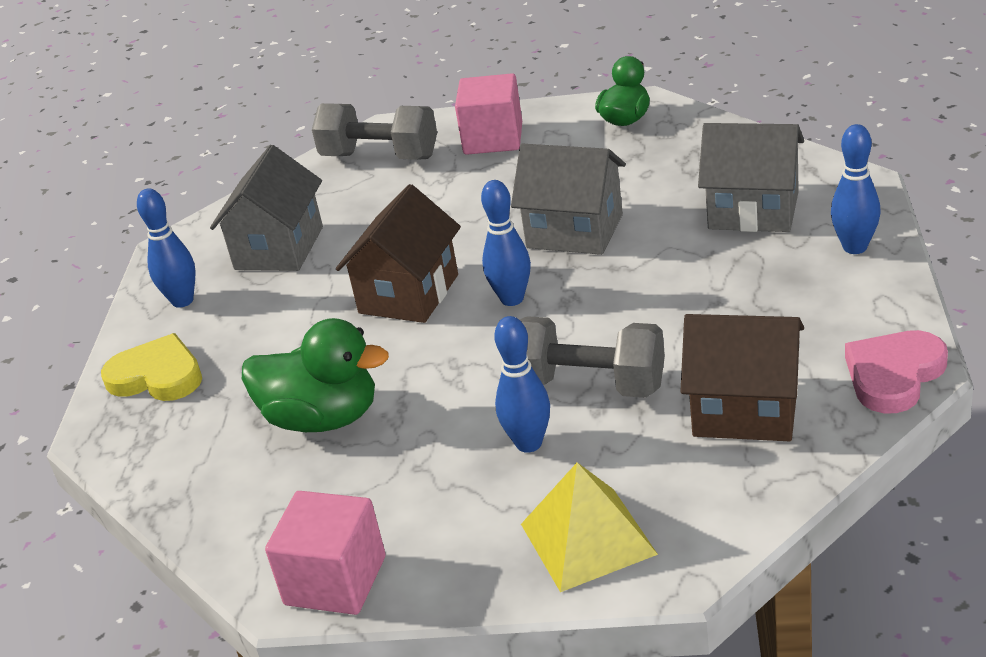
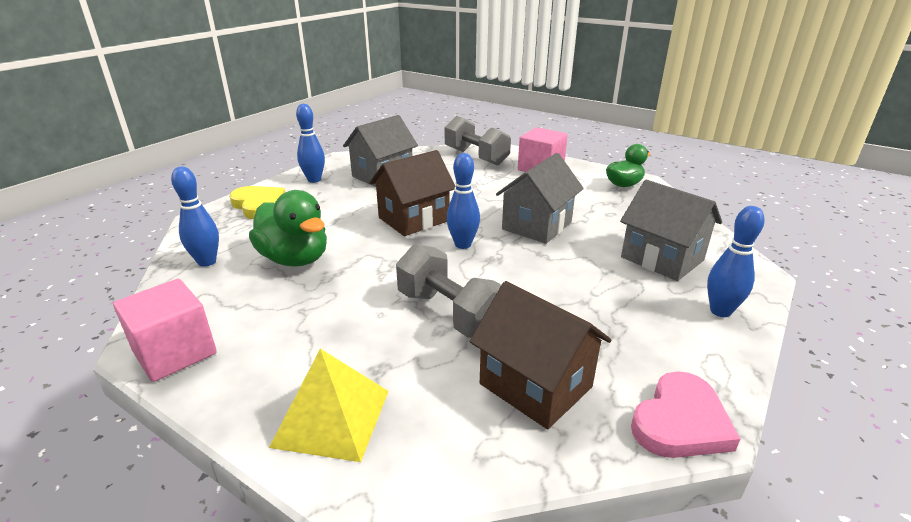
camera: 25 degrees right, 5 degrees down
(529, 443) = (375, 330): blue bowling pin -> blue bowling pin (207, 262)
(575, 231) = (537, 226): grey house -> grey house turned 75 degrees clockwise
(894, 375) = (680, 422): pink heart -> pink heart turned 150 degrees clockwise

